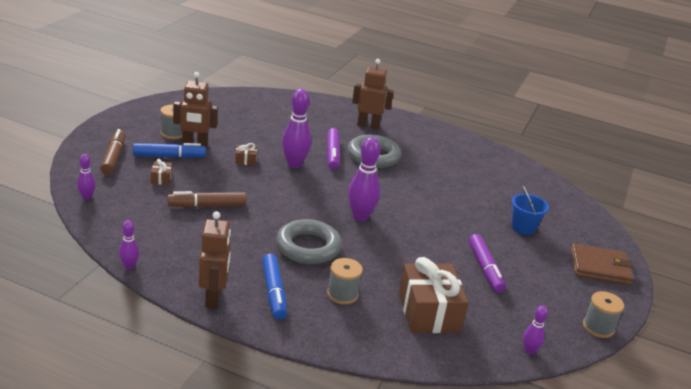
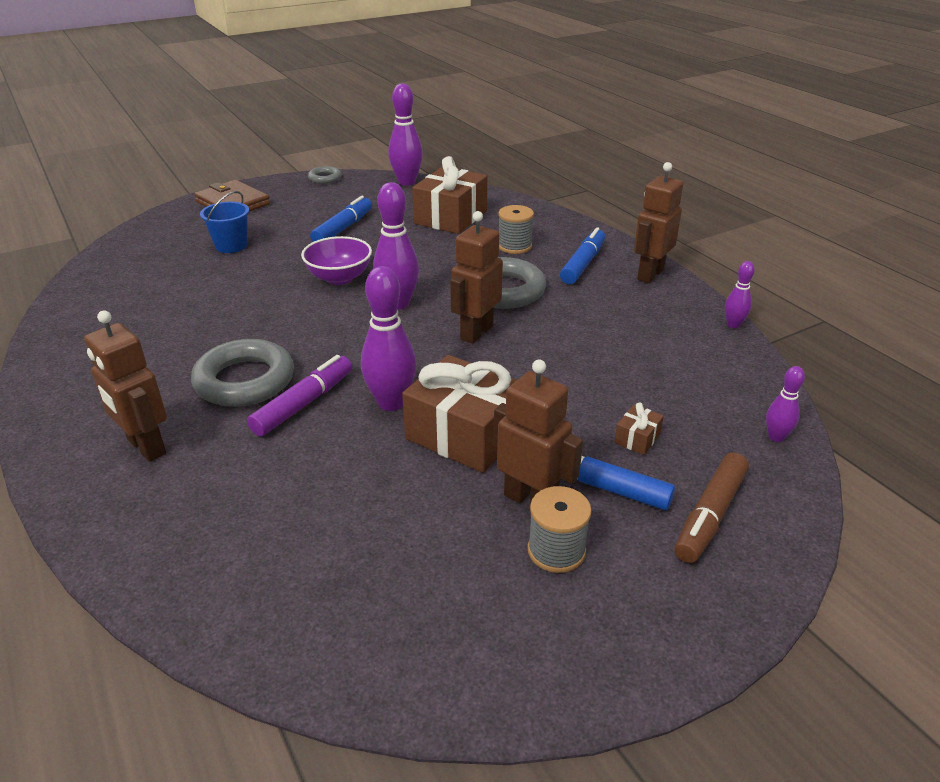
camera: 140 degrees left, 5 degrees up
(207, 206) = (591, 372): brown marker -> none
(245, 160) = (465, 434): brown gift -> brown gift, size x2.40
(293, 211) = (476, 332): none -> brown robot
(420, 224) = (339, 278): none -> purple bowl
(485, 269) = (343, 228): purple marker -> blue marker
(529, 351) = (407, 182): purple bowling pin -> purple bowling pin, size x1.87
(598, 327) = (325, 178): grey spool -> grey ring

